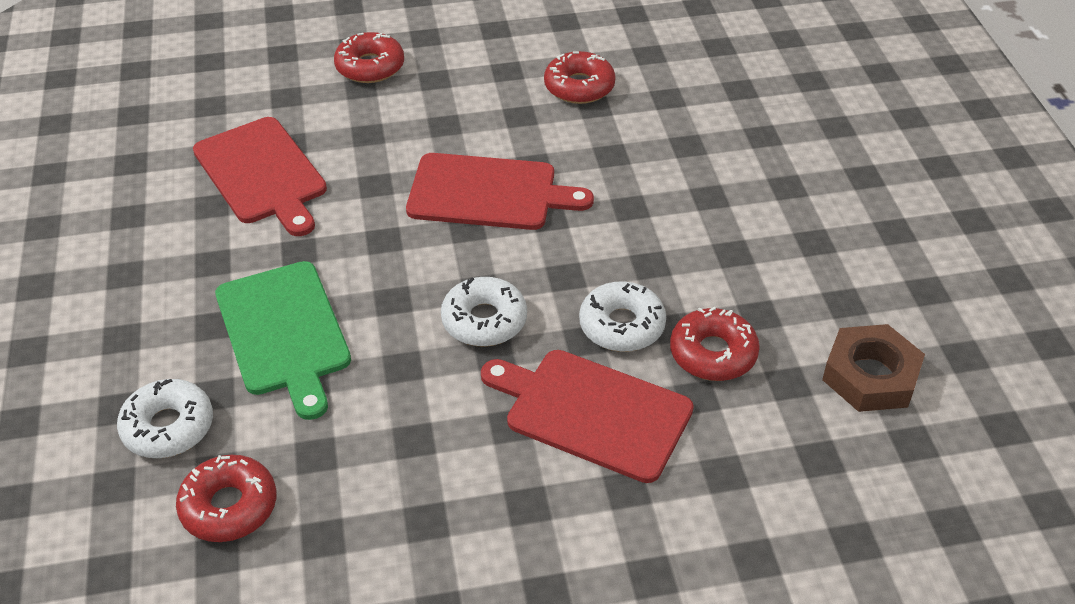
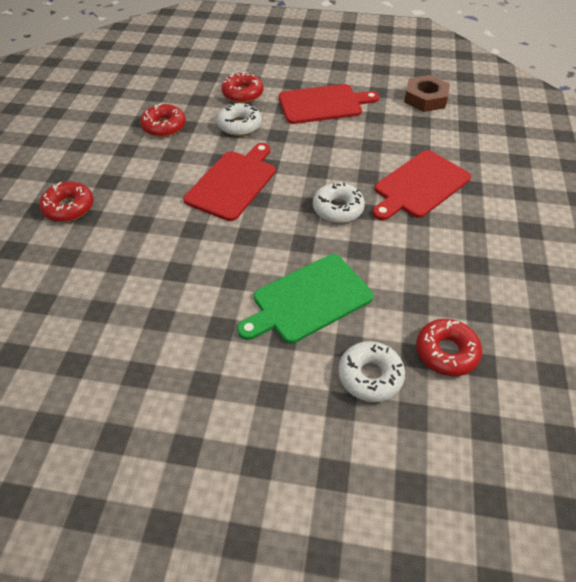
camera: 70 degrees left, 5 degrees up
(262, 174) = (144, 284): red cutting board -> red cutting board (323, 104)
(284, 333) = (308, 299): green cutting board -> green cutting board turned 150 degrees clockwise
(622, 325) = (363, 160): white donut -> white donut (239, 125)
(713, 353) = (395, 137): red donut -> red donut (242, 94)

